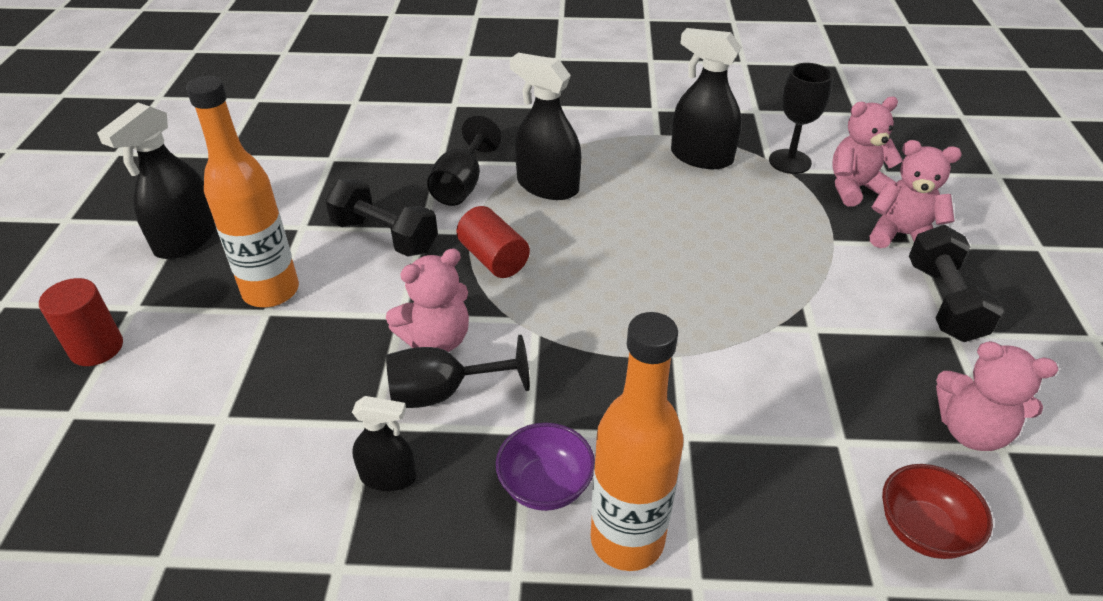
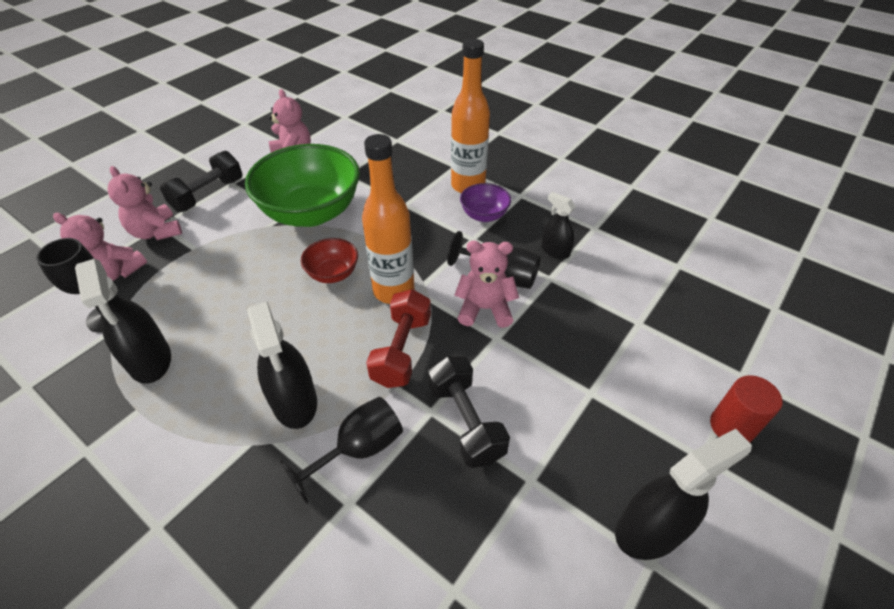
camera: 145 degrees left, 5 degrees up
(271, 291) = (582, 411): orange bottle -> orange bottle (394, 291)
(493, 258) = (402, 350): red cylinder -> red dumbbell
(786, 349) = (311, 212): none -> green bowl
(923, 530) = (359, 144): red bowl -> red bowl (333, 274)

